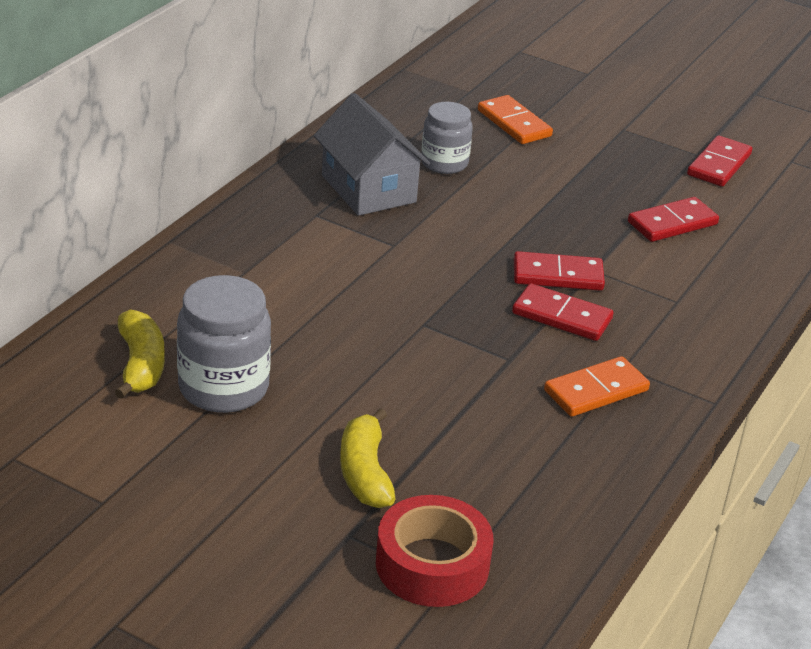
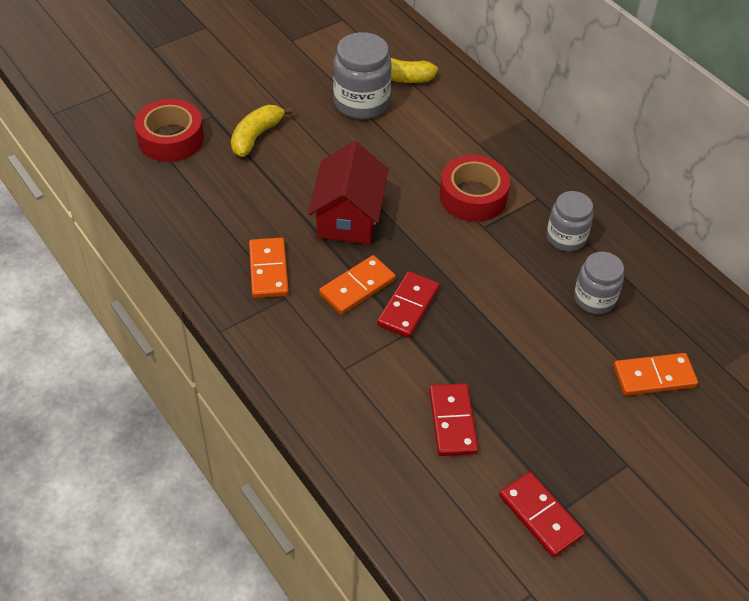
camera: 115 degrees right, 15 degrees up
(348, 260) = (473, 196): none -> red tape
(365, 473) = (256, 136): yellow banana -> yellow banana turned 75 degrees counterclockwise
(368, 189) = (566, 238): grey house -> grey jar
(457, 348) = (348, 217): none -> red house
(562, 316) = (357, 287): red domino -> orange domino

